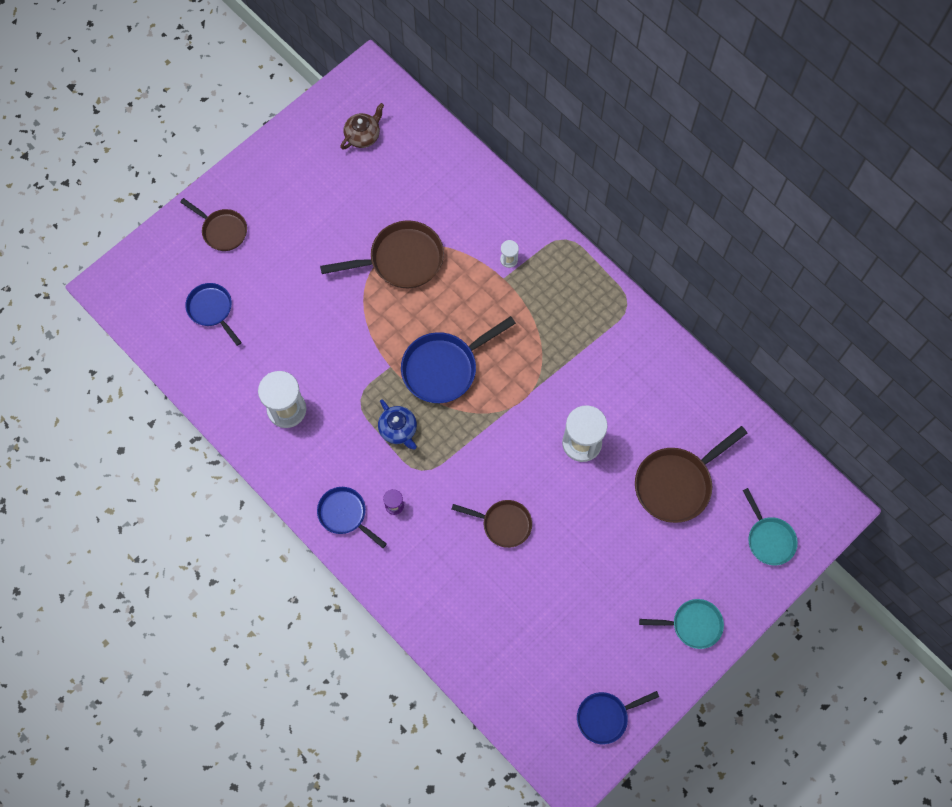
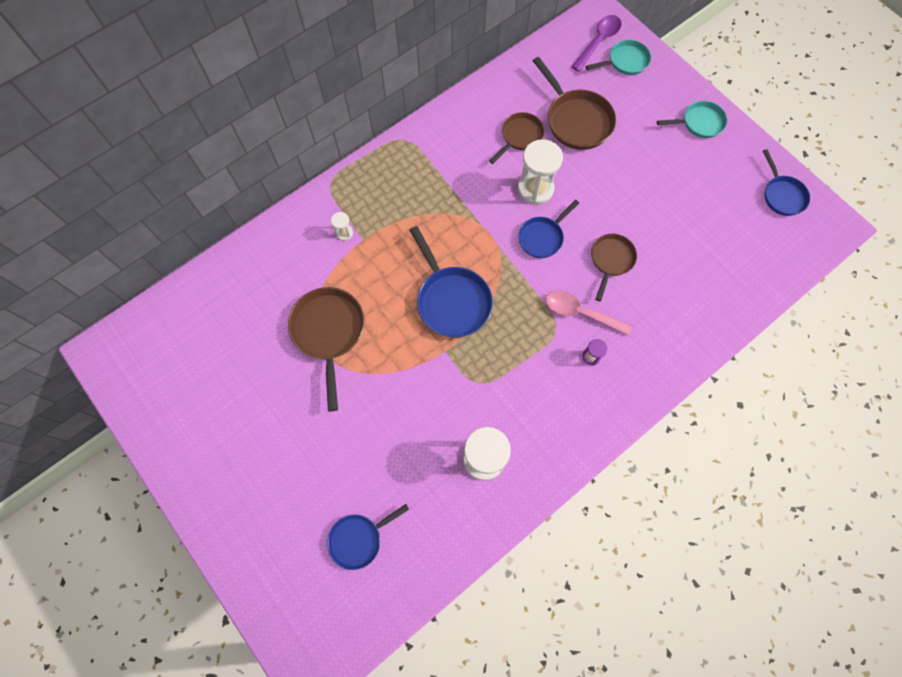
camera: 85 degrees left, 0 degrees up
(222, 230) = (262, 524): brown pan -> brown pan (520, 137)
(345, 514) = (600, 404): blue pan -> blue pan (542, 237)
(363, 135) = (176, 362): brown teapot -> none
(398, 429) = (513, 347): blue teapot -> none
(441, 494) = (580, 313): none -> pink spoon
(693, 624) = (699, 123): turquoise pan -> turquoise pan turned 75 degrees clockwise
(794, 507) = (598, 41): none -> purple spoon

